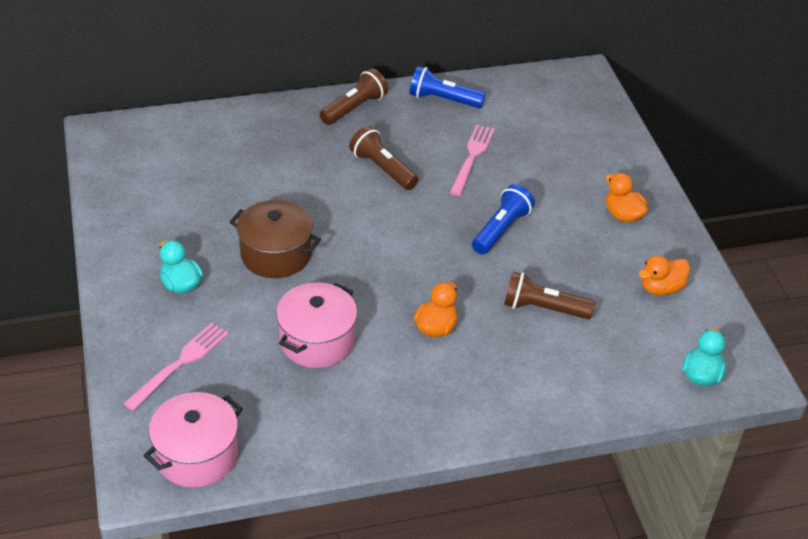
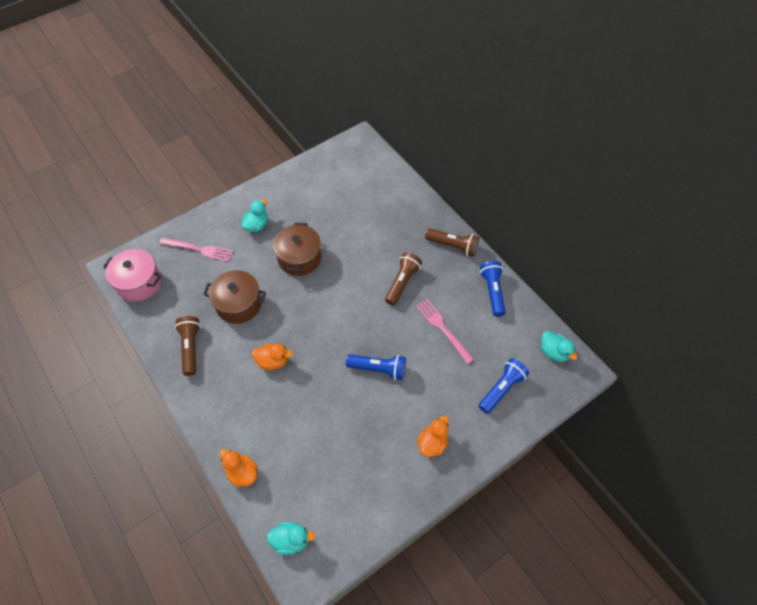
camera: 70 degrees right, 15 degrees up
(317, 341) = (239, 304): pink pot -> brown pot
(472, 157) = (442, 328): pink fork -> pink fork turned 120 degrees counterclockwise
(543, 308) = (315, 417): brown flashlight -> brown flashlight (191, 347)
(551, 84) = (553, 352): none -> turquoise duck
(578, 138) = (502, 389): none -> blue flashlight
(661, 288) = (367, 490): orange duck -> orange duck (242, 473)

